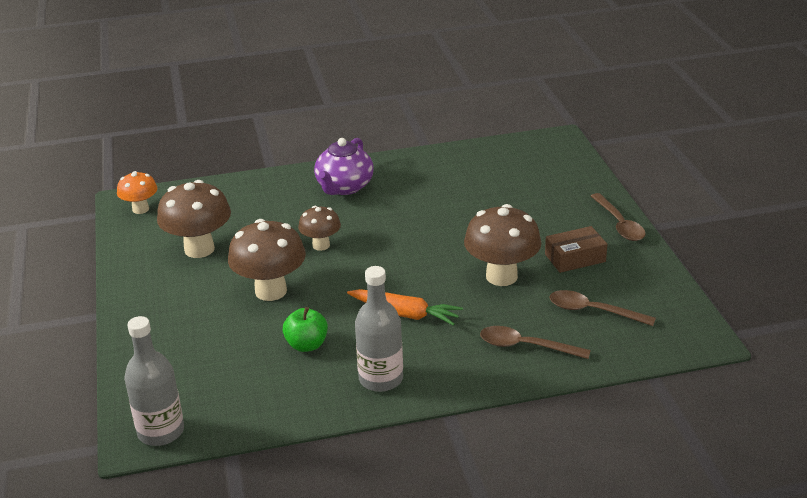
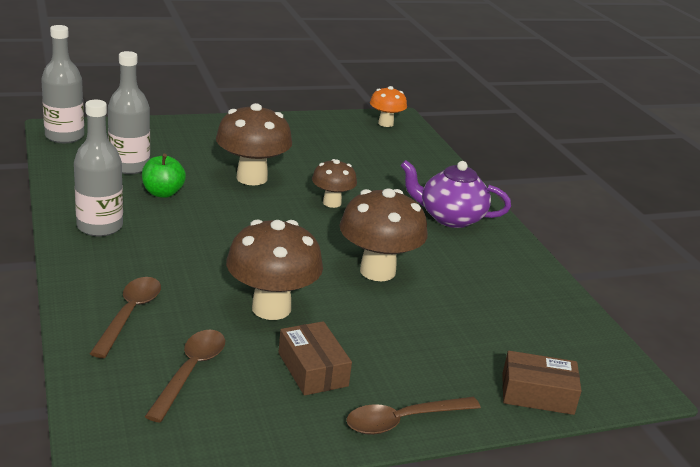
camera: 80 degrees right, 5 degrees down
(199, 249) = (321, 147): brown mushroom -> brown mushroom (377, 271)
(245, 373) = (129, 166): none -> grey bottle
(405, 314) = (204, 244): orange carrot -> none
(576, 174) = (537, 394): none -> brown box

